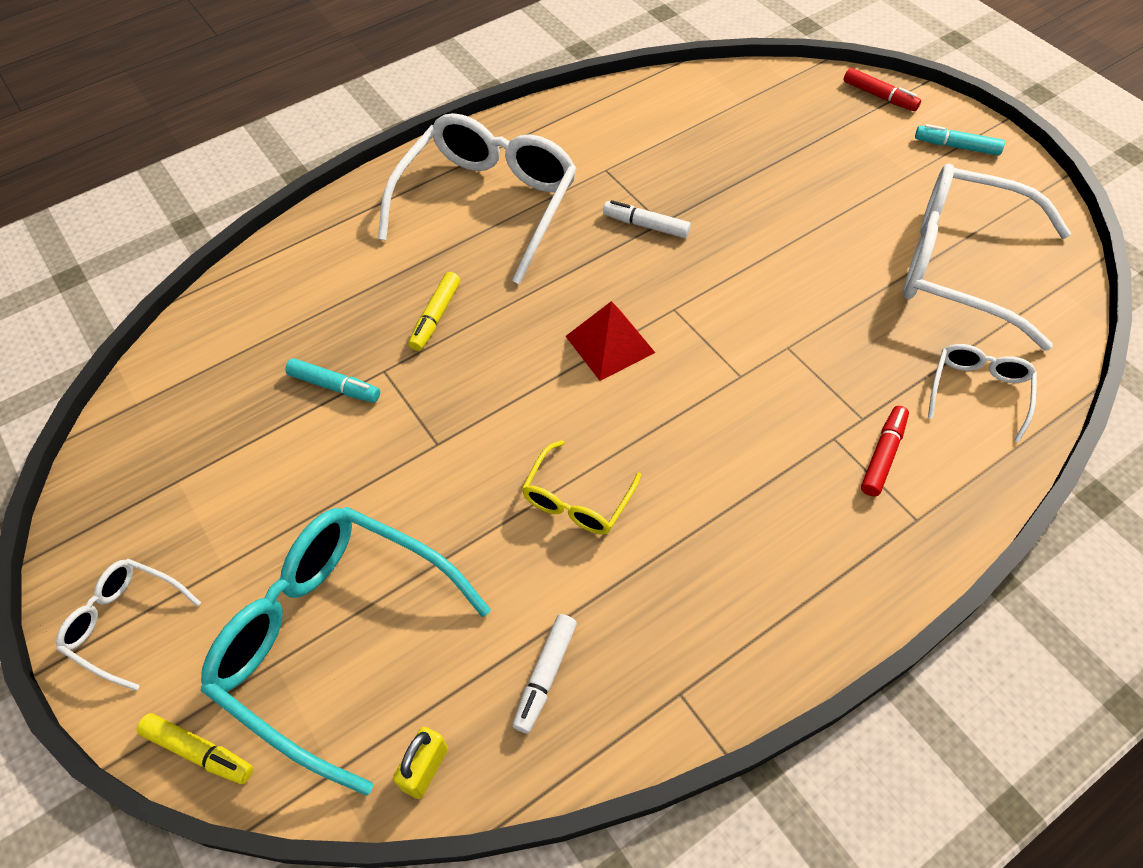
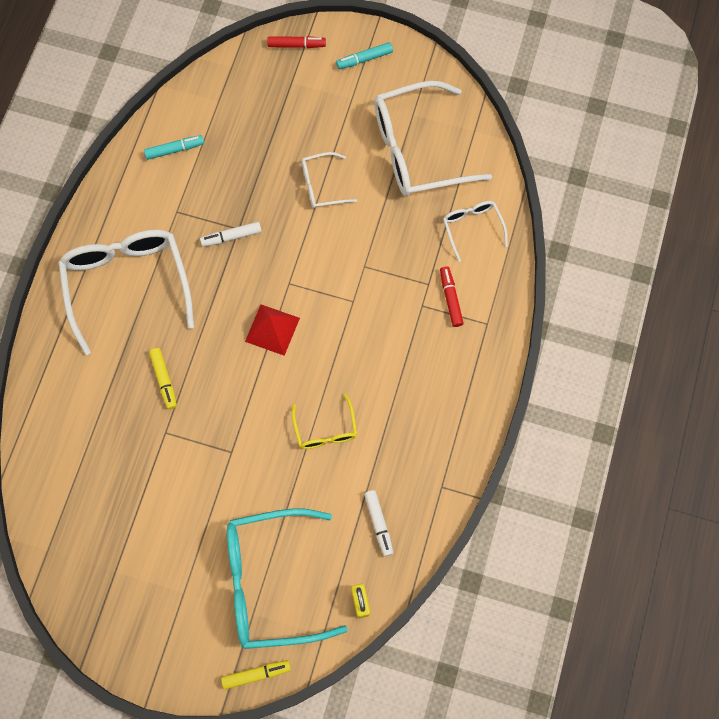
camera: 40 degrees left, 15 degrees up
(126, 623) = (164, 653): white glasses -> white glasses (322, 185)
(335, 386) = (147, 460): turquoise marker -> turquoise marker (175, 150)

